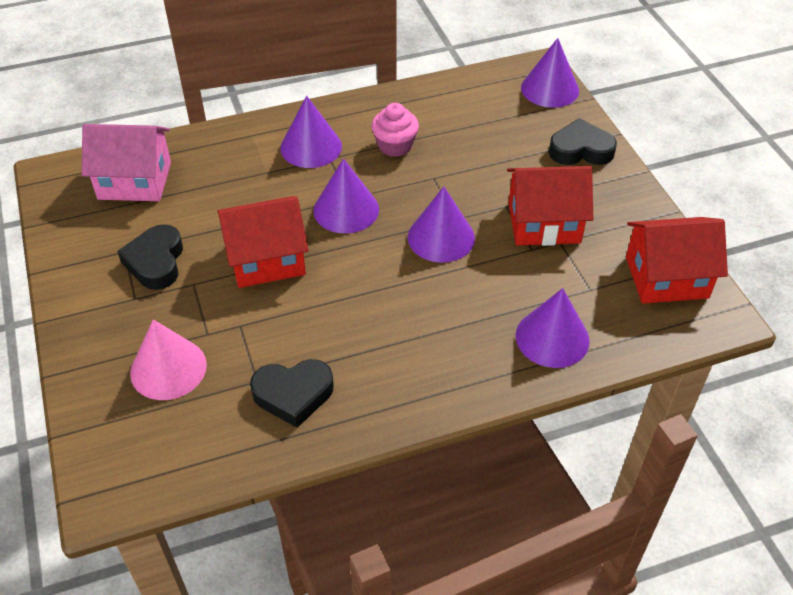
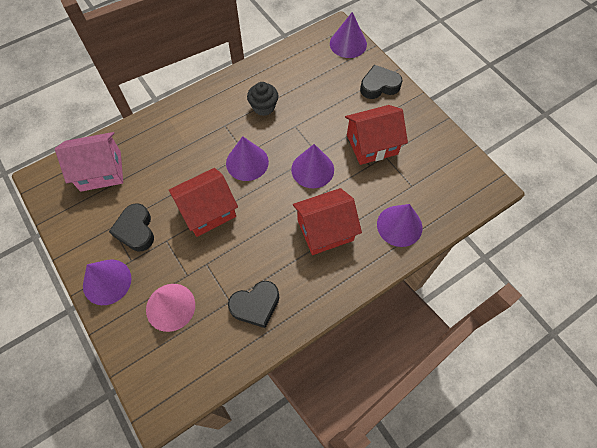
camera: 15 degrees left, 15 degrees up
(311, 147) = (210, 119): purple cone -> purple cone (107, 281)
(395, 146) = (263, 107): pink cupcake -> black cupcake
(666, 277) = (454, 167): red house -> red house (325, 230)

